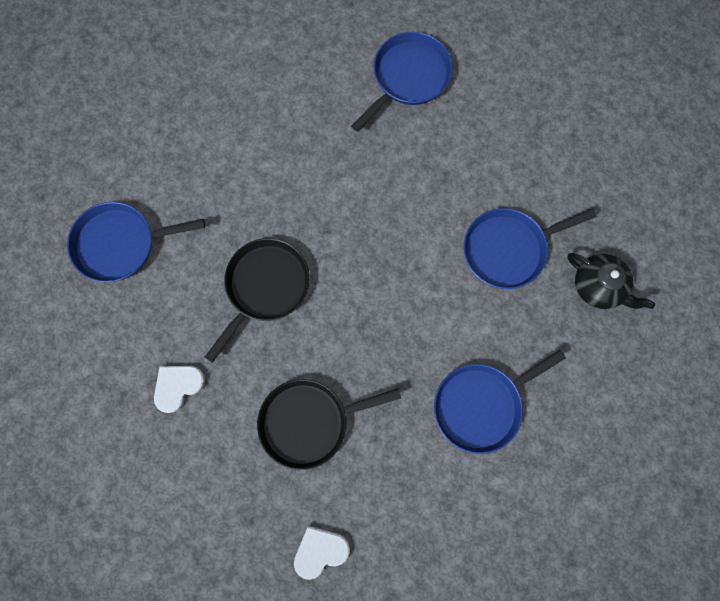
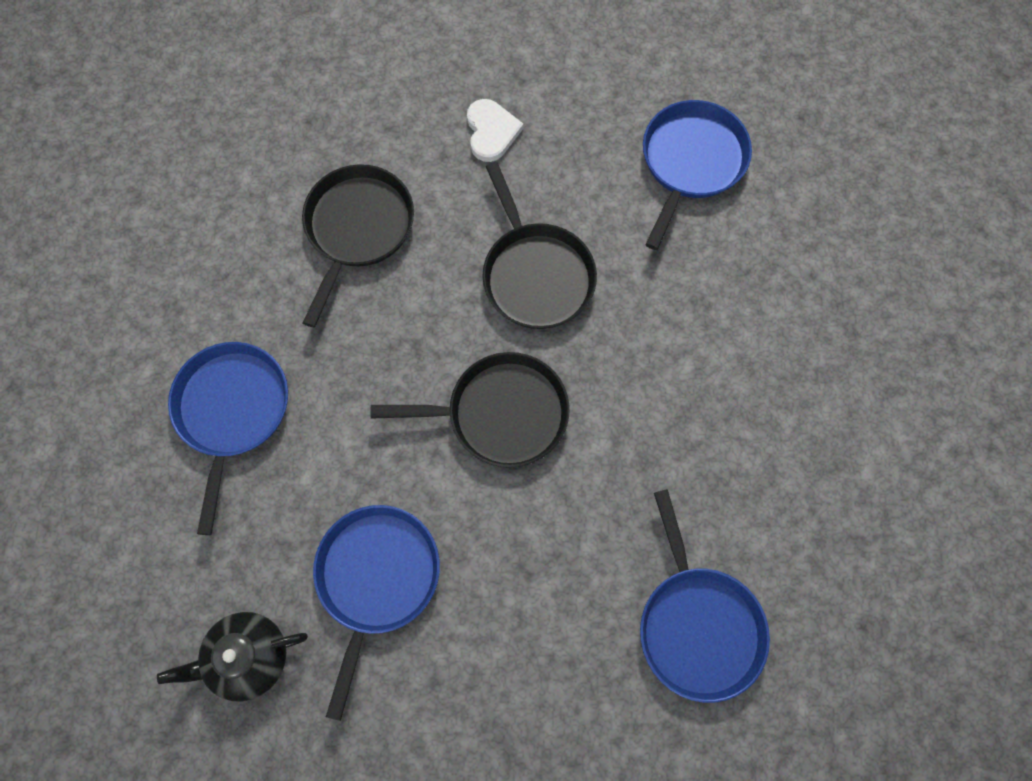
camera: 125 degrees right, 5 degrees down
(320, 551) = (230, 163): white heart -> none
(368, 248) = (500, 413): none -> black pan

